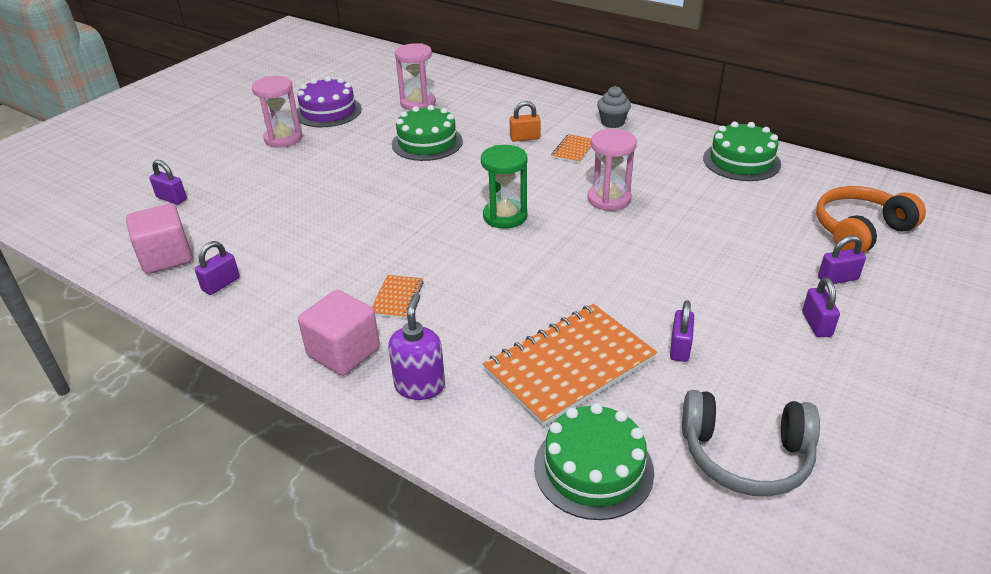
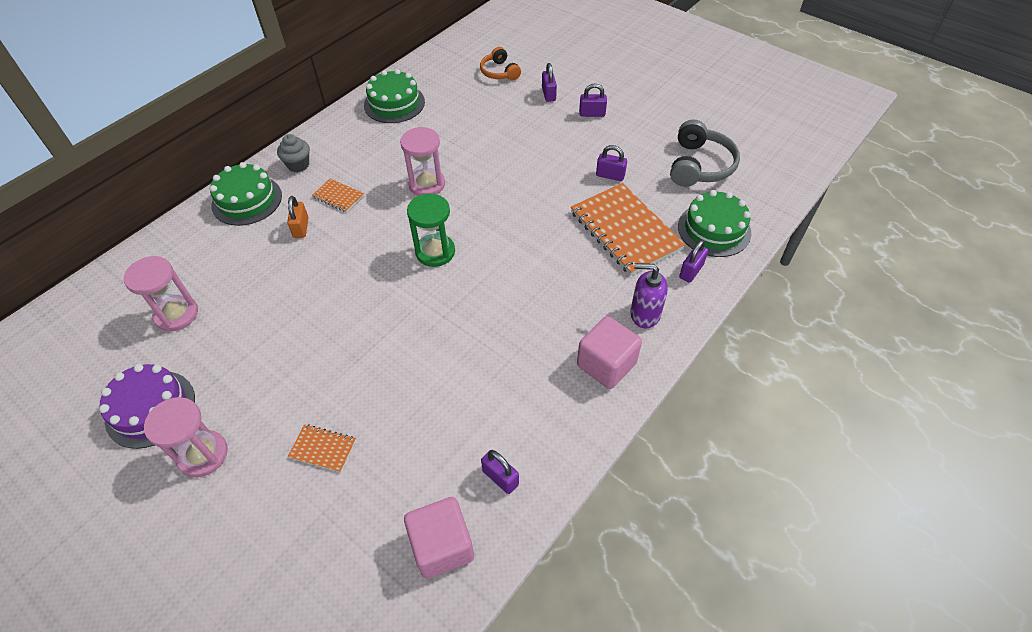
camera: 85 degrees left, 15 degrees up
(171, 198) = (312, 570): purple padlock -> purple padlock (691, 271)
(397, 298) = (540, 329): orange notebook -> orange notebook (323, 449)
(427, 142) = (277, 306): green cake -> green cake (247, 200)
(860, 231) = (499, 72): orange headphones -> orange headphones, size x0.62

